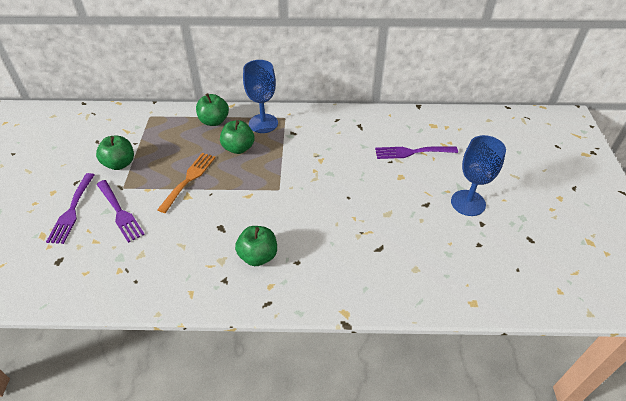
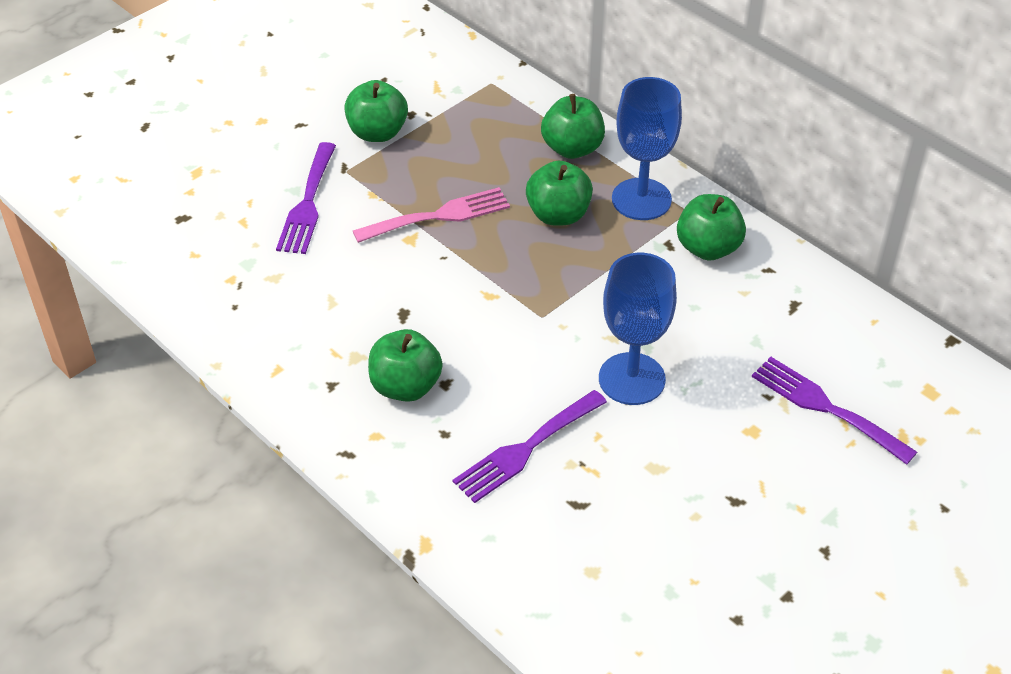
camera: 45 degrees right, 0 degrees up
(72, 211) = (257, 162): purple fork -> purple fork (526, 449)
(189, 179) = (439, 216): orange fork -> pink fork
(308, 125) = (708, 248): none -> green apple
(468, 203) = (809, 550): blue goblet -> blue goblet (631, 379)

